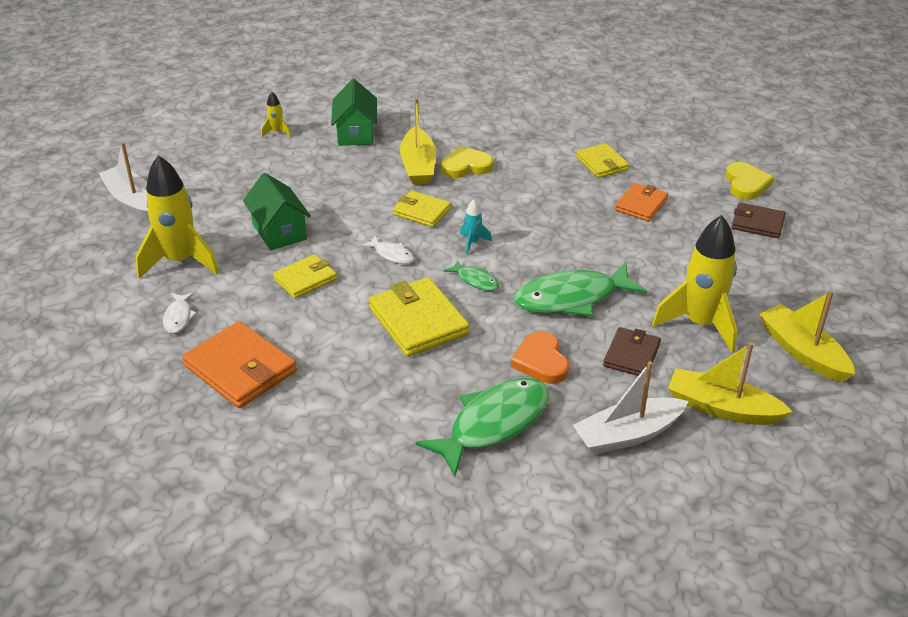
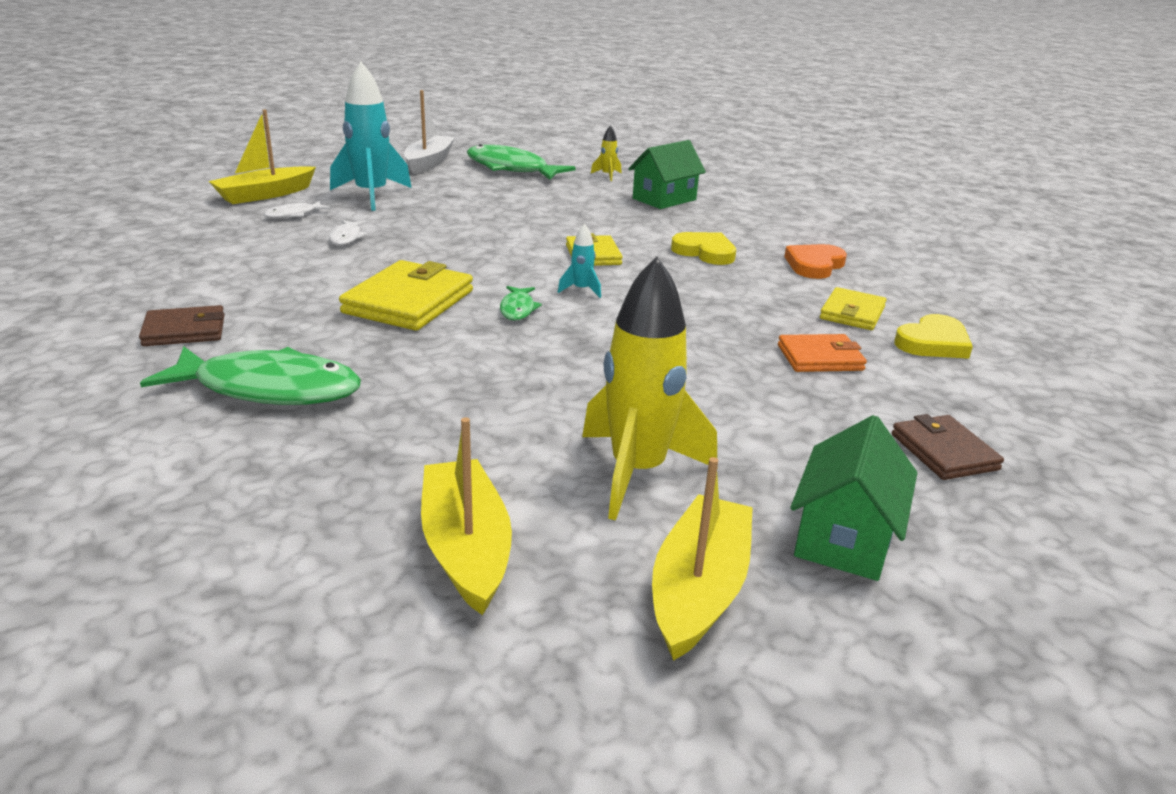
camera: 50 degrees right, 10 degrees down
(180, 261) = (371, 195): yellow rocket -> turquoise rocket
(240, 369) = (244, 253): orange wallet -> none
(279, 231) = (466, 213): green house -> green house (844, 537)
(305, 279) = (410, 240): yellow wallet -> none
(391, 255) = (501, 262): white fish -> white fish (346, 238)
(418, 166) = (664, 234): yellow boat -> yellow boat (265, 195)
(541, 361) = (417, 384): orange heart -> orange heart (814, 265)
(571, 298) = (563, 368): green fish -> green fish (511, 169)
(627, 435) = (328, 484): white boat -> none
(631, 355) = (502, 439): brown wallet -> brown wallet (184, 331)
(746, 184) = (1013, 416): yellow heart -> yellow heart (933, 343)

